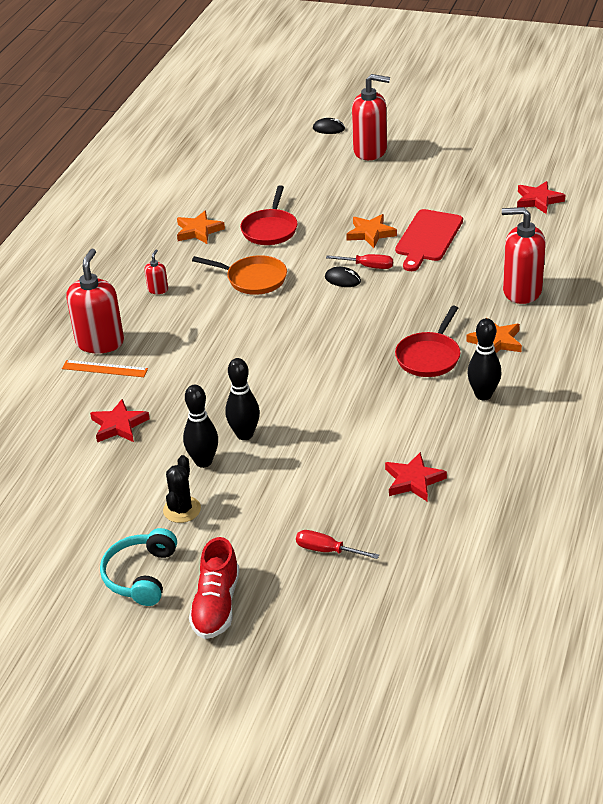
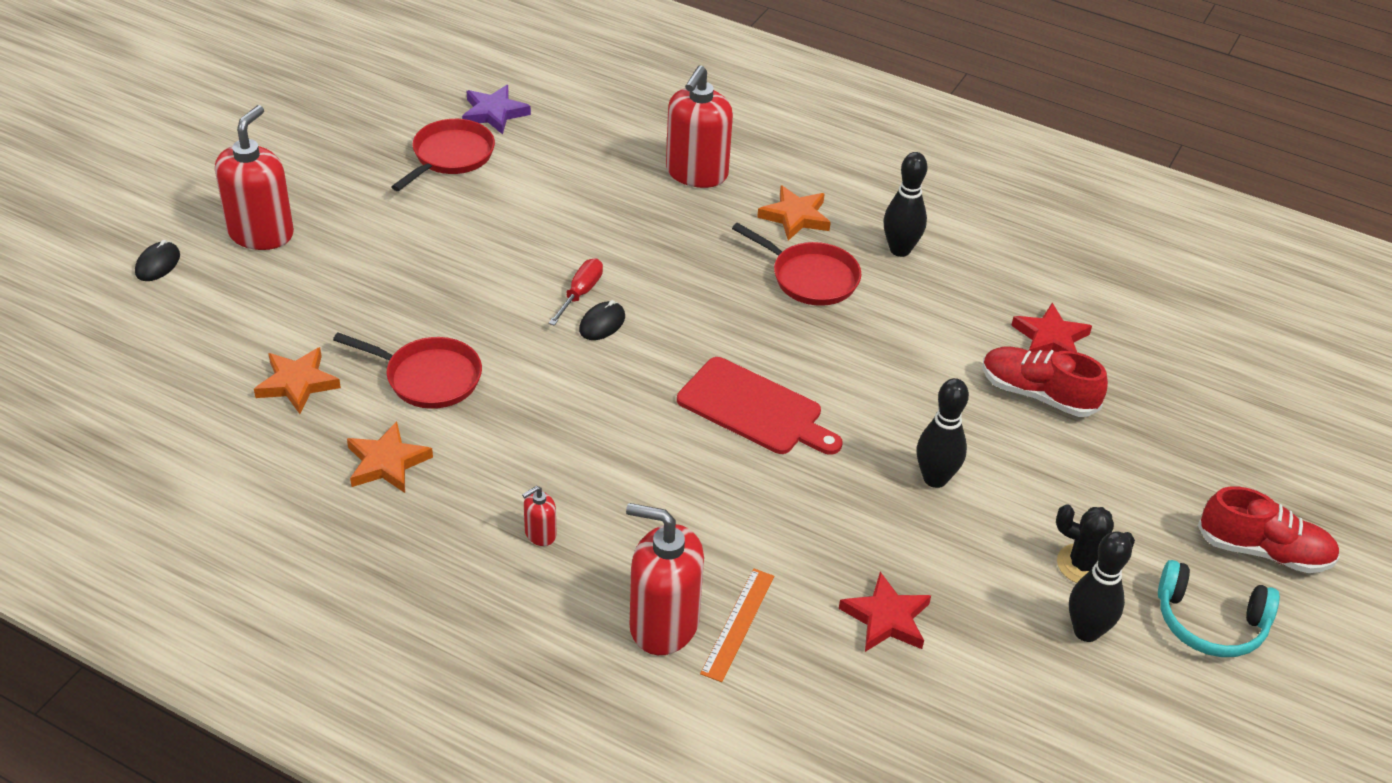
camera: 85 degrees left, 5 degrees up
(158, 289) = (540, 534): red soap dispenser -> red soap dispenser turned 60 degrees counterclockwise
(203, 461) = (986, 529): black bowling pin -> black bowling pin (1086, 631)
(253, 279) = (560, 417): orange pan -> none
(327, 550) = (1169, 434): red screwdriver -> none
(347, 477) = (1037, 394): none -> red shoe
(370, 233) = (496, 275): orange star -> orange star (297, 383)
(428, 238) = (536, 224): red cutting board -> red cutting board (754, 409)
(480, 194) = (450, 156): none -> red pan
(538, 200) = (494, 113): red star -> purple star

